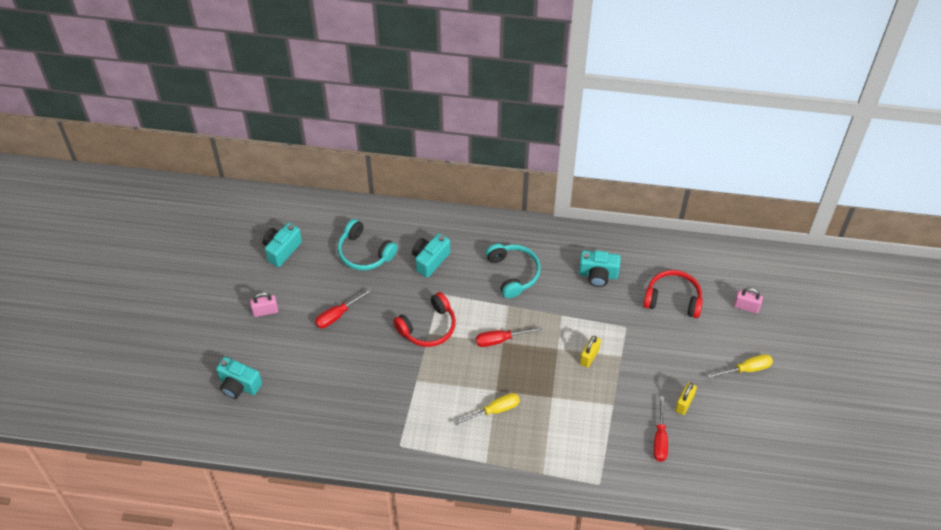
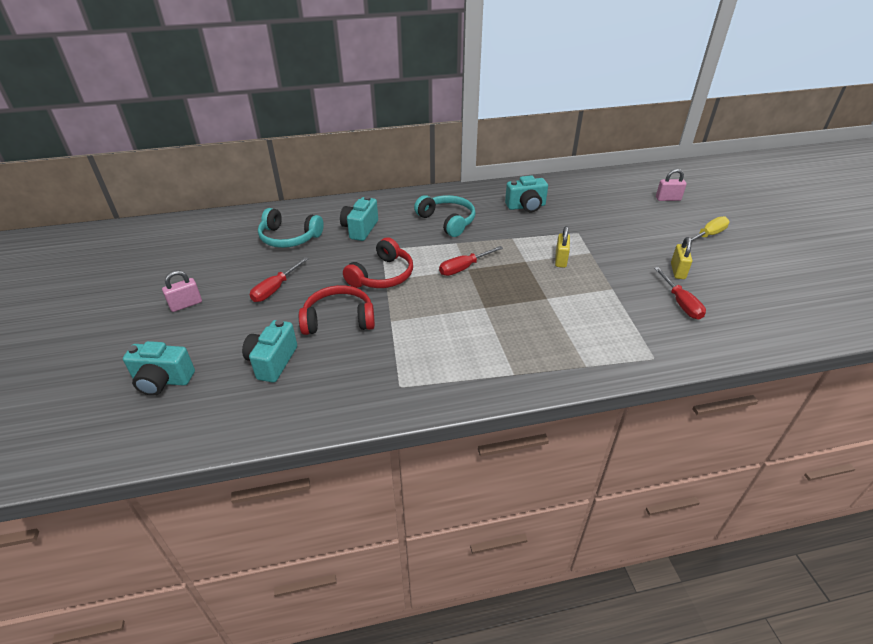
camera: 20 degrees left, 15 degrees down
(282, 250) = (195, 254): turquoise camera -> turquoise camera (272, 362)
(494, 410) = (494, 324): yellow screwdriver -> none
(673, 299) = (603, 207): red headphones -> red headphones (339, 319)

